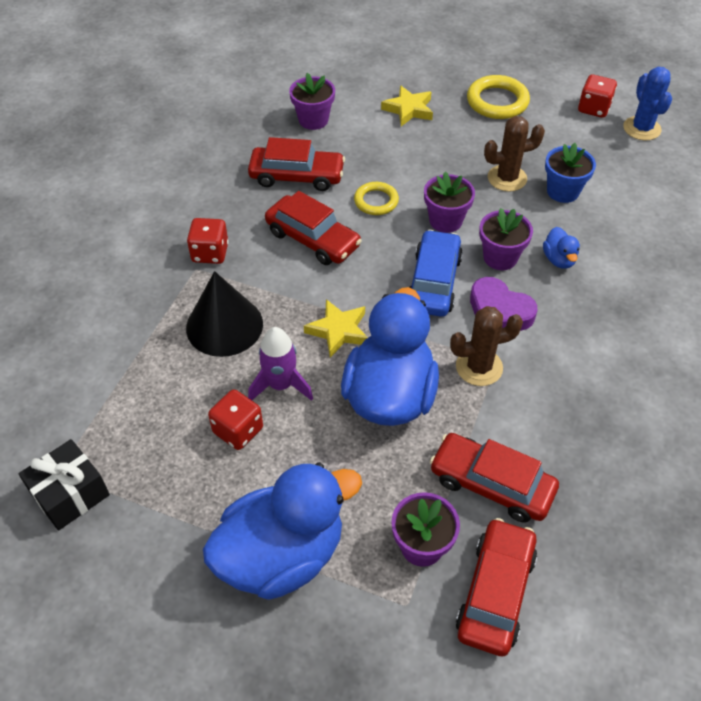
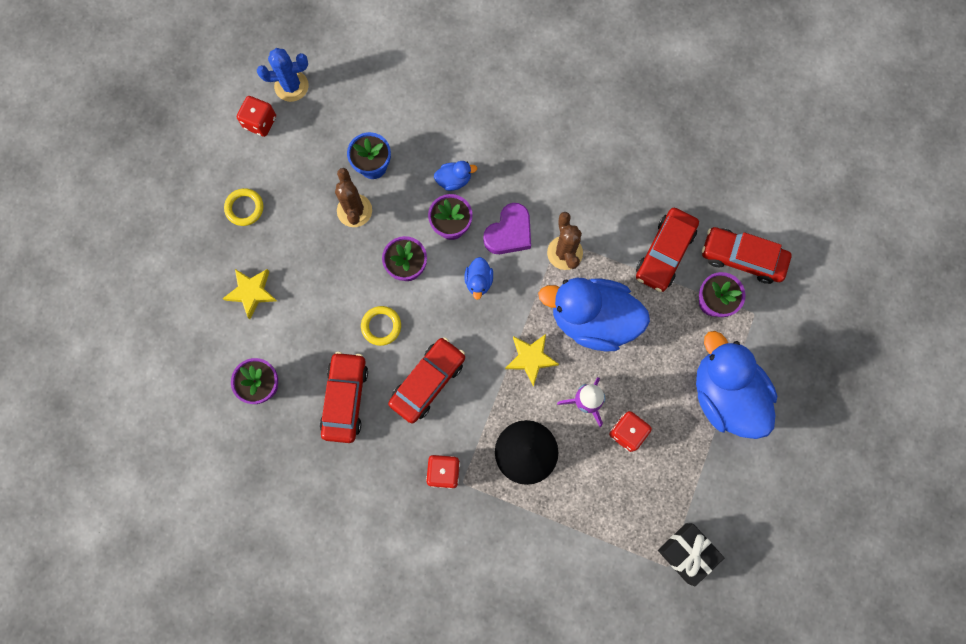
camera: 90 degrees left, 25 degrees up
(433, 282) = (478, 281): blue car -> blue duck
(497, 102) = (244, 208): yellow ring -> yellow ring, size x0.64

